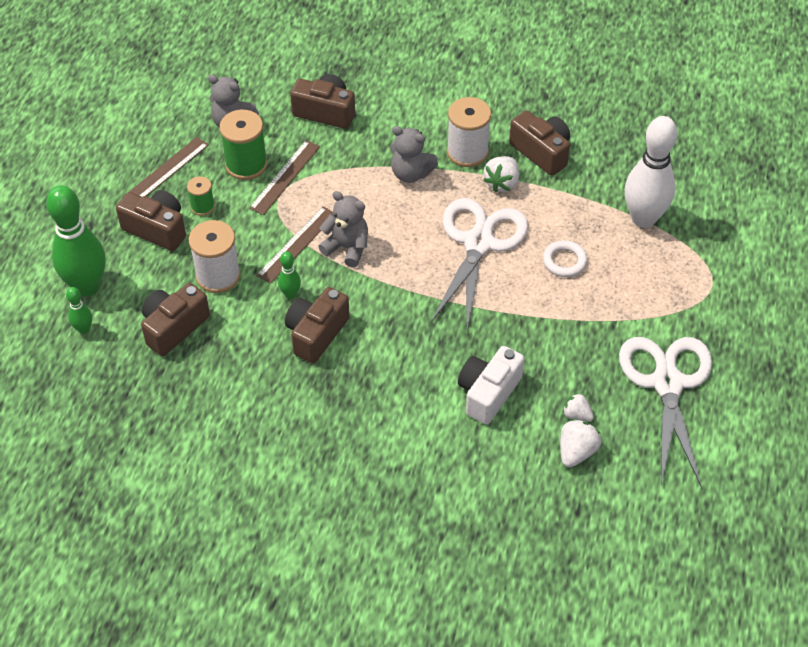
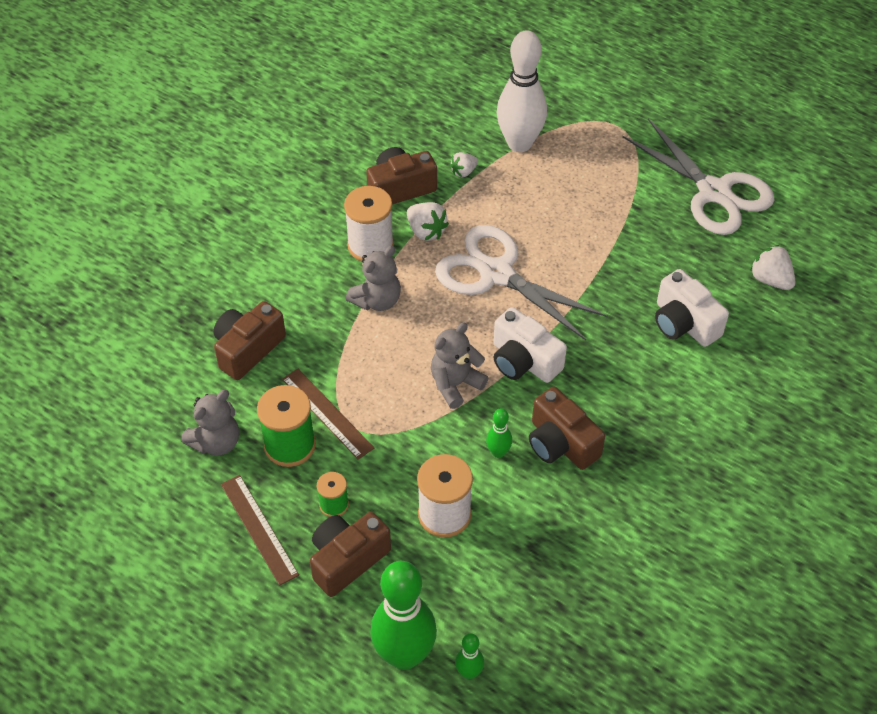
camera: 70 degrees left, 0 degrees up
(174, 327) = (502, 576): brown camera -> none
(297, 244) = (431, 428): brown ruler -> none
(391, 286) = (524, 361): none -> white camera
(564, 261) = (547, 216): white ring -> none
(576, 415) = (730, 266): white strawberry -> white strawberry (463, 172)
(667, 383) = (714, 192): white scissors -> white scissors turned 150 degrees counterclockwise

